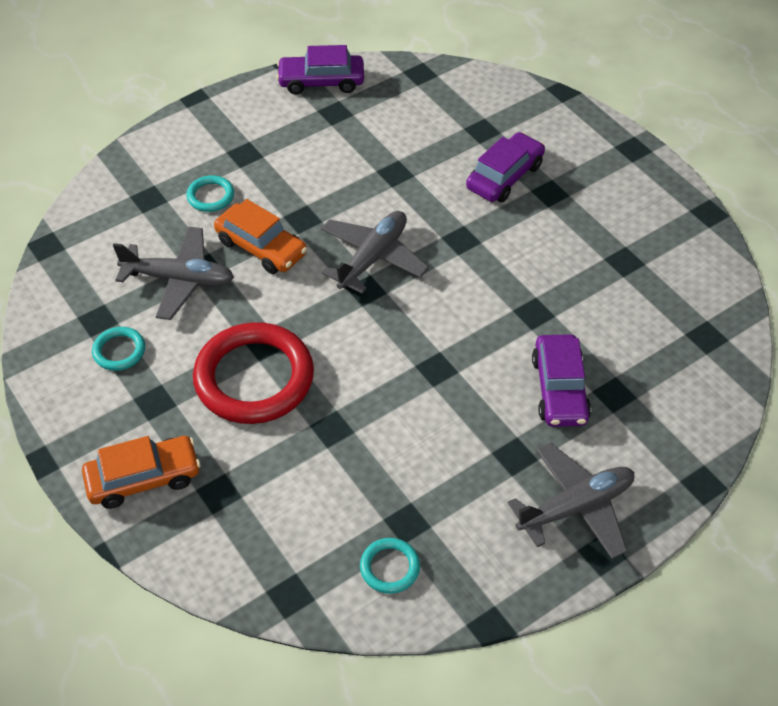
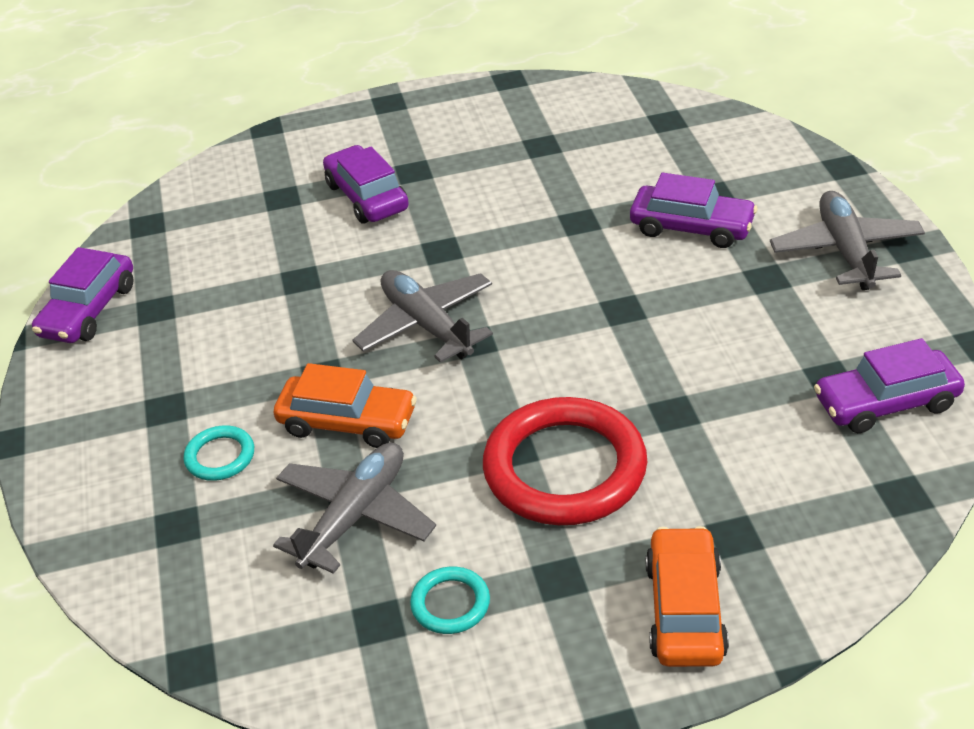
camera: 65 degrees left, 10 degrees down
(261, 247) = (347, 422): orange car -> orange car turned 45 degrees clockwise
(390, 567) = (886, 403): turquoise ring -> purple car

